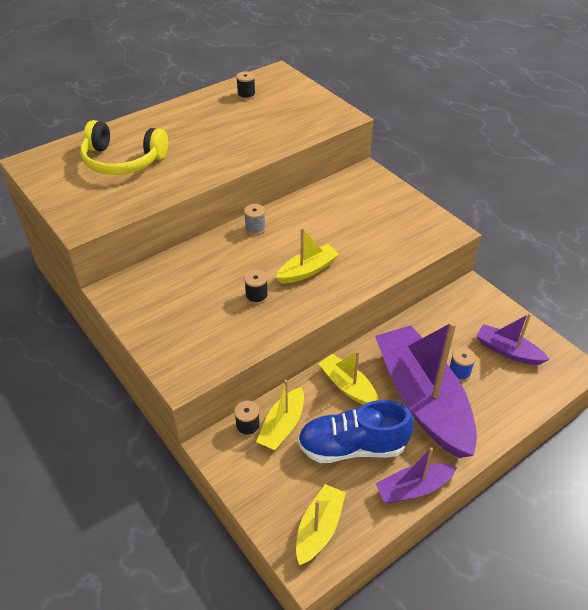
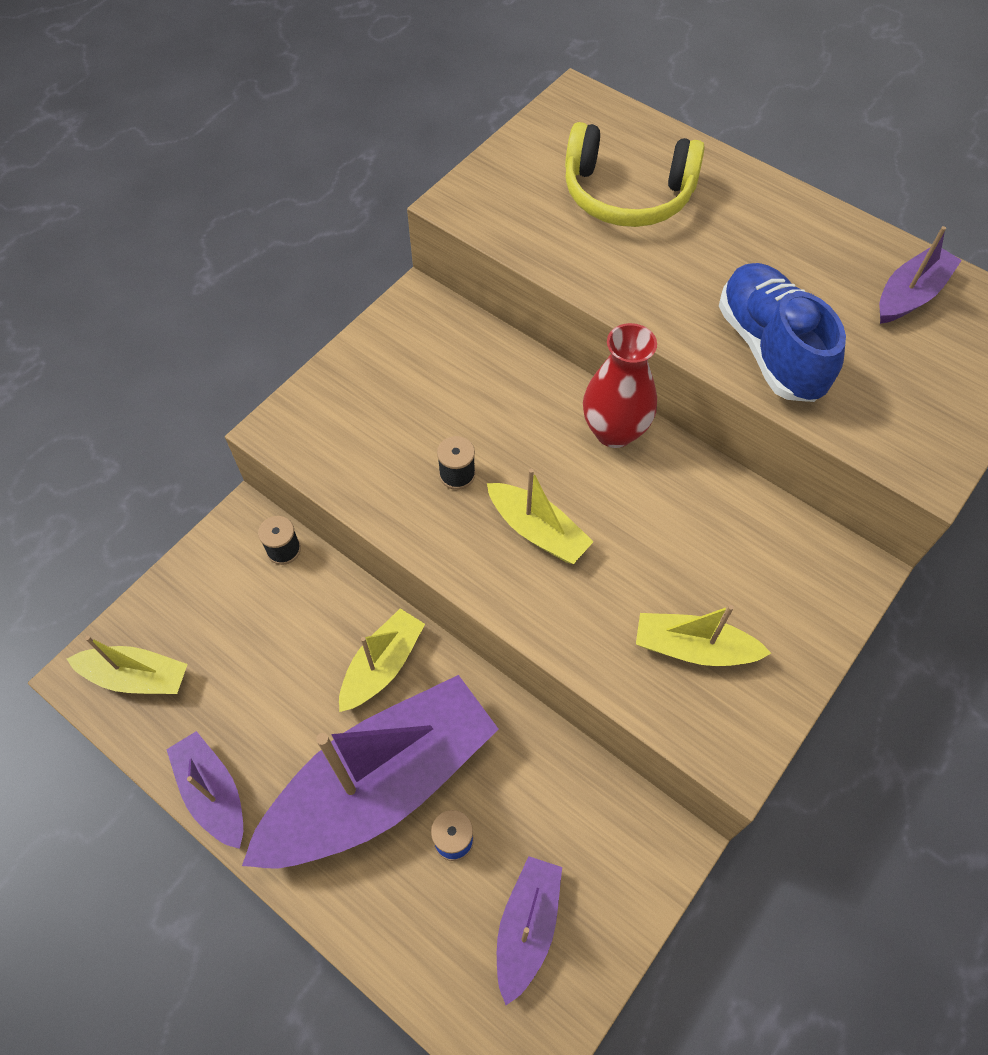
camera: 75 degrees right, 15 degrees up
(123, 161) = (627, 195): yellow headphones -> yellow headphones turned 75 degrees counterclockwise
(246, 95) = (910, 295): black spool -> purple boat
(255, 228) = (614, 431): grey spool -> red vase
(282, 426) = (292, 592): yellow boat -> yellow boat (693, 648)
(352, 447) = (272, 693): blue shoe -> blue shoe (769, 349)

